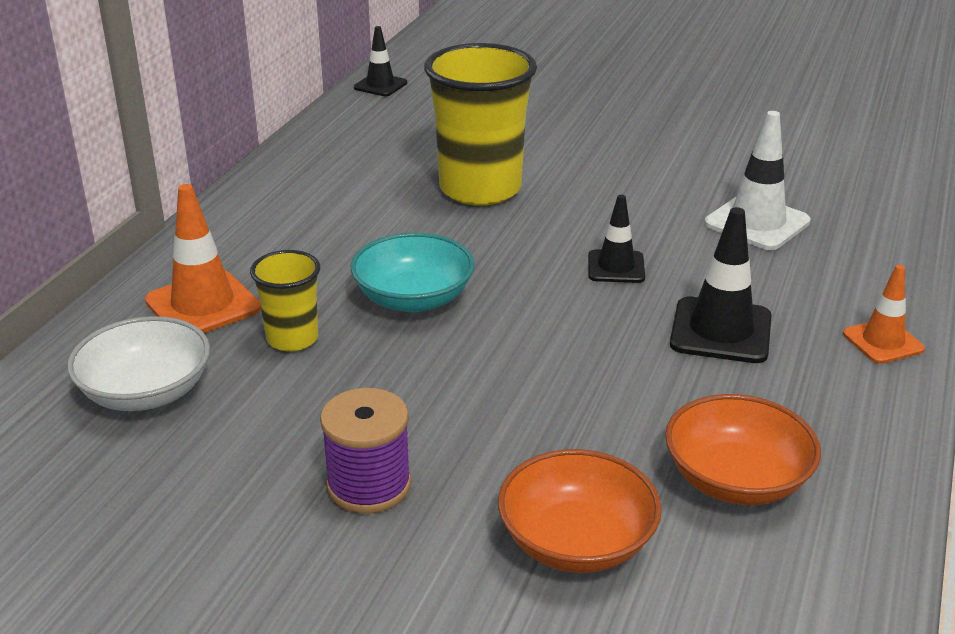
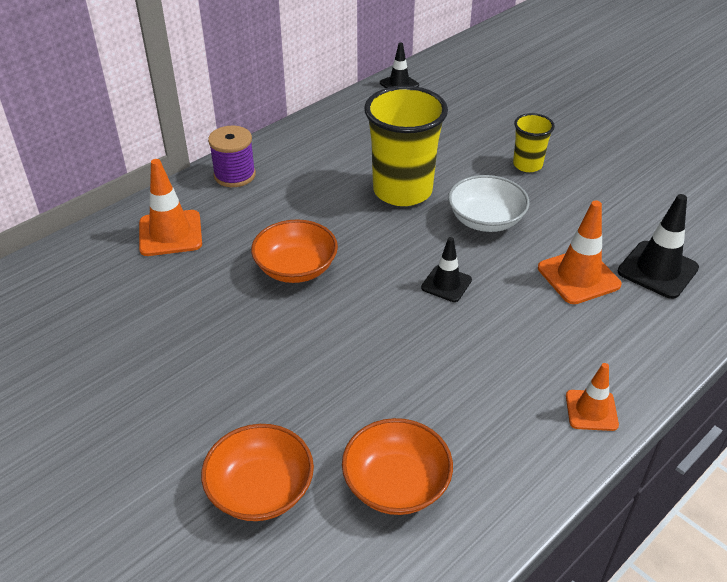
camera: 25 degrees right, 10 degrees up
(146, 392) = (98, 288): white bowl -> white bowl (485, 220)
(292, 339) = (203, 276): yellow cup -> yellow cup (527, 165)
(369, 485) = (171, 400): purple spool -> purple spool (234, 175)
(413, 299) = (296, 268): turquoise bowl -> orange bowl
(721, 331) = (479, 361): black traffic cone -> black traffic cone (657, 270)
(757, 223) = (578, 276): white traffic cone -> orange traffic cone

